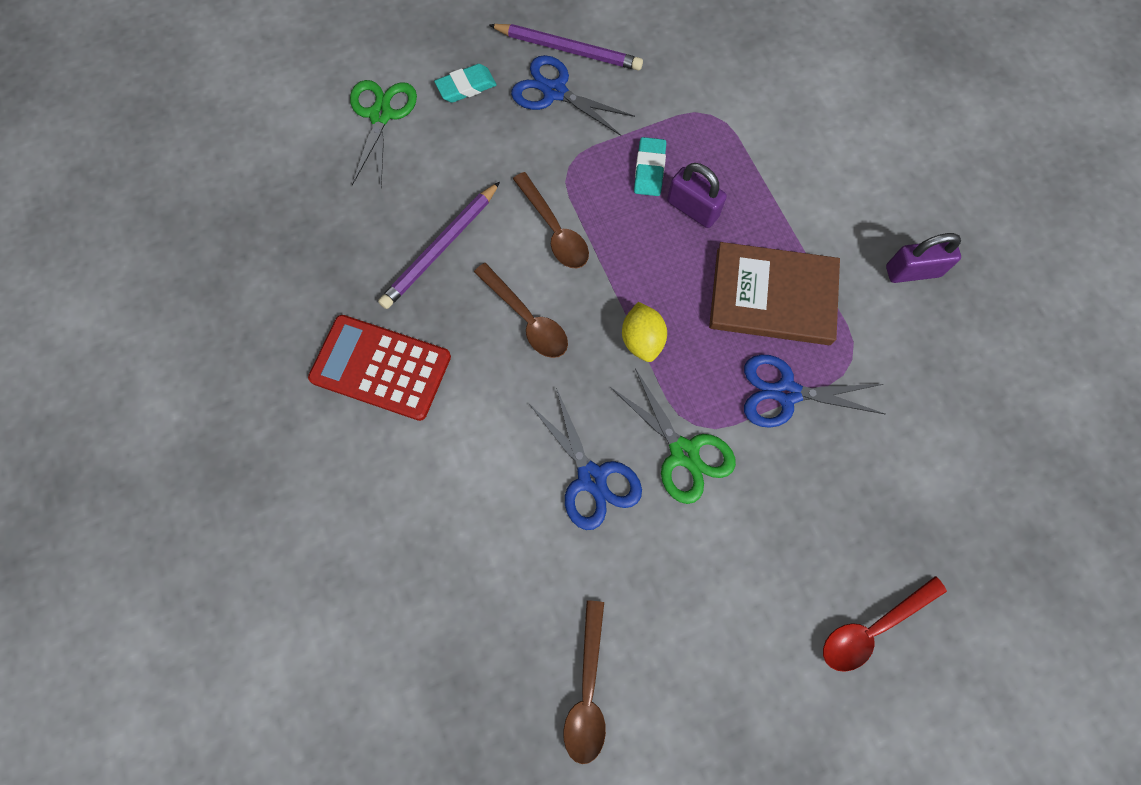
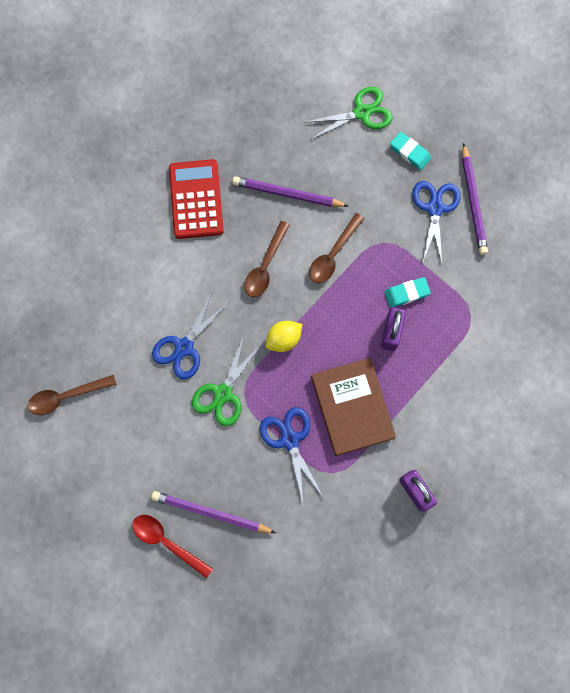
camera: 65 degrees right, 5 degrees up
(851, 544) = (211, 513): none -> purple pencil

